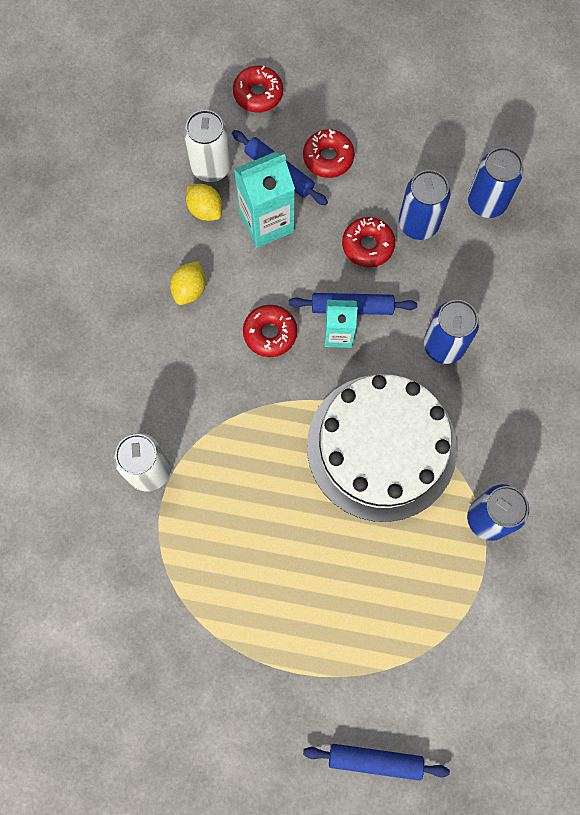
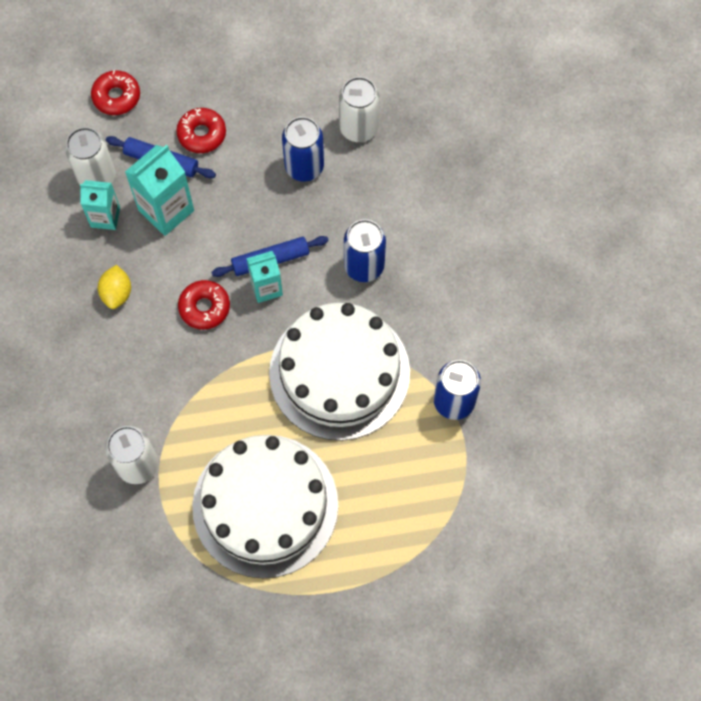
camera: 20 degrees left, 5 degrees down
(205, 210) = (105, 217): yellow lemon -> turquoise carton
(260, 557) = (265, 505): none -> white cake
(367, 245) = (265, 201): red donut -> none
(375, 760) = (426, 639): blue rolling pin -> none
(486, 202) = (358, 128): blue can -> white can

